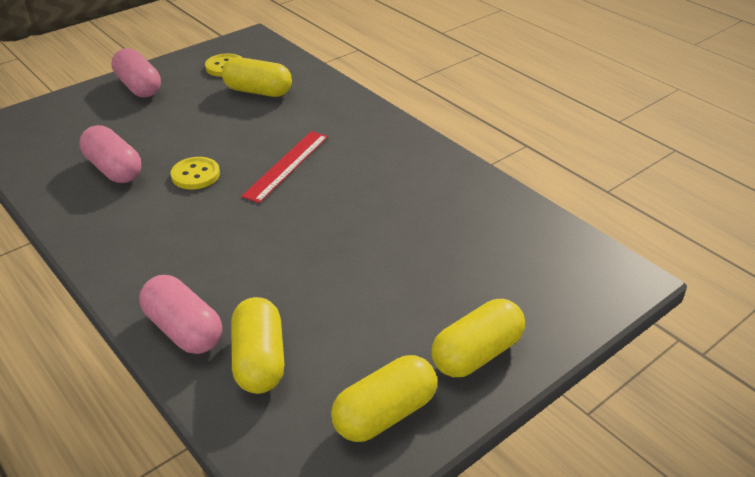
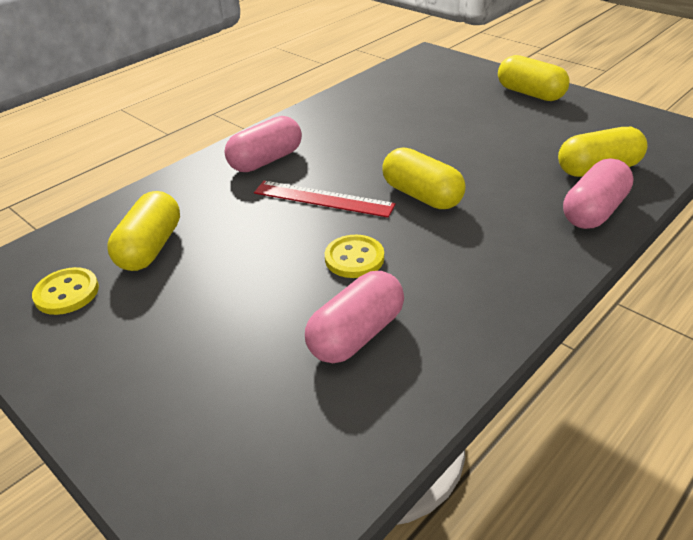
camera: 95 degrees left, 0 degrees up
(139, 87) = (112, 378): pink capsule -> pink capsule (266, 160)
(384, 414) = (605, 117): yellow capsule -> yellow capsule (422, 196)

